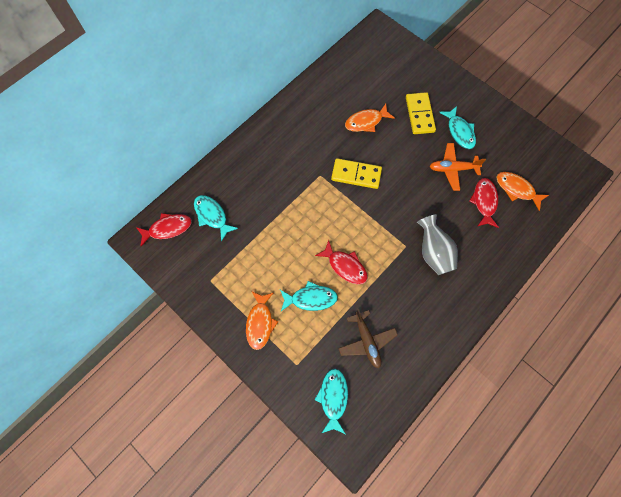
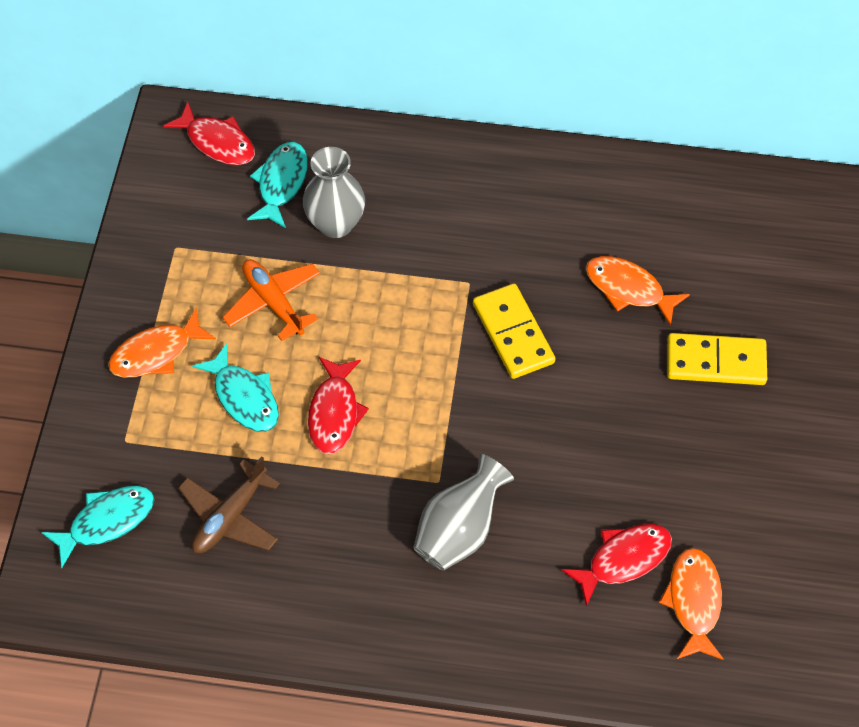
camera: 55 degrees right, 10 degrees down
(251, 207) = (336, 224): none -> grey vase
(419, 114) = (716, 361): yellow domino -> yellow domino turned 45 degrees clockwise
(452, 169) = (648, 474): orange plane -> orange plane (273, 302)
(459, 132) = (736, 444): turquoise fish -> none

